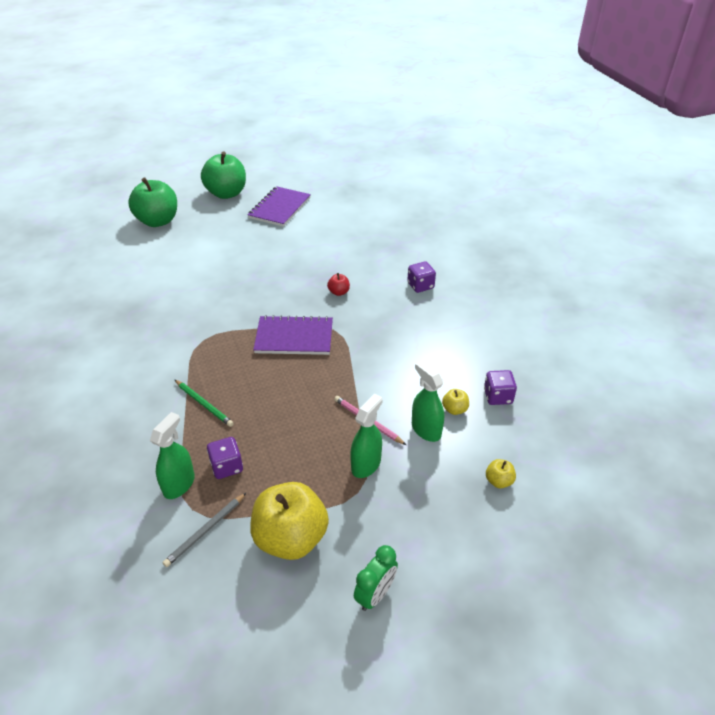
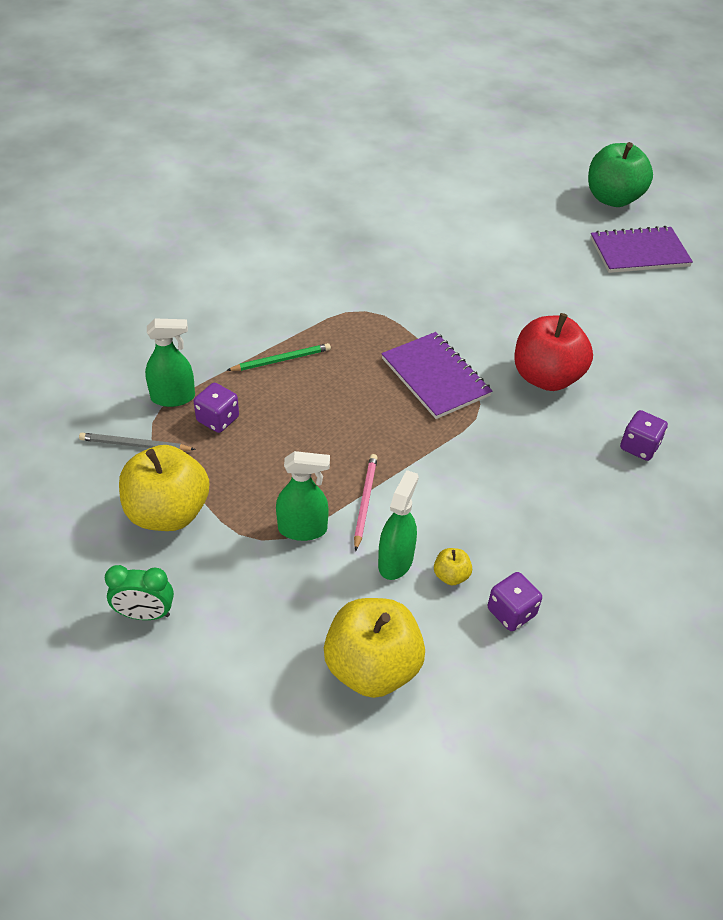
camera: 55 degrees right, 5 degrees up
(158, 221) = (506, 178): green apple -> none
(204, 404) = (281, 360): green pencil -> green pencil turned 120 degrees counterclockwise
(339, 292) = (546, 377): red apple -> red apple, size x2.38
(499, 481) = (372, 667): yellow apple -> yellow apple, size x2.38

